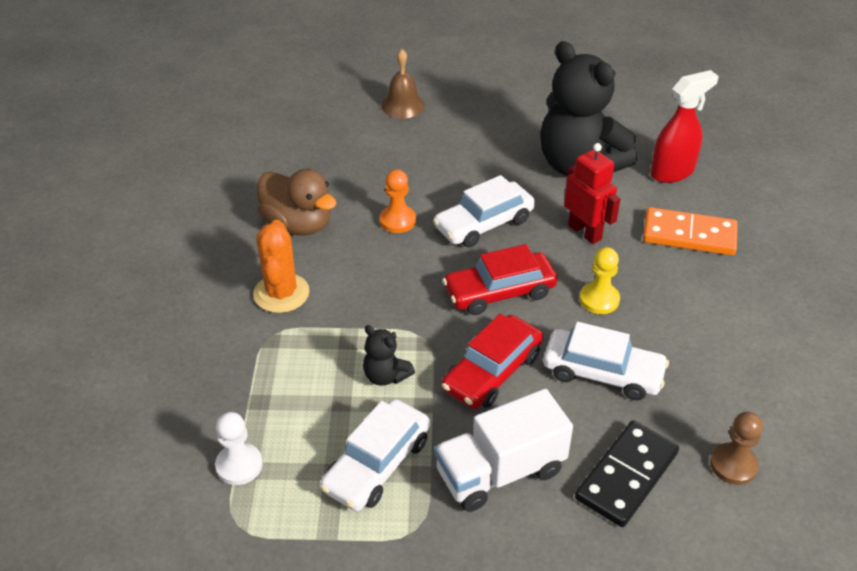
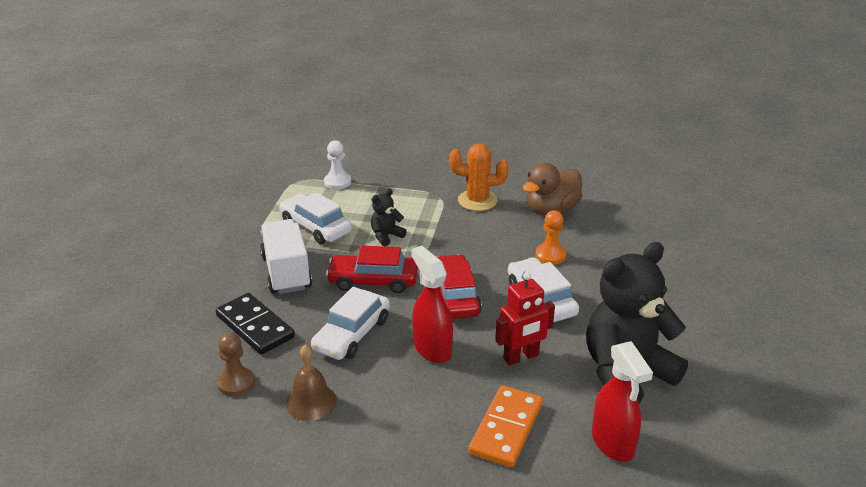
camera: 100 degrees right, 10 degrees down
(403, 105) = (722, 273): brown bell -> brown bell (311, 402)
(492, 372) = (373, 281): red car -> red car turned 45 degrees counterclockwise
(599, 299) = (432, 348): yellow pawn -> red spray bottle

